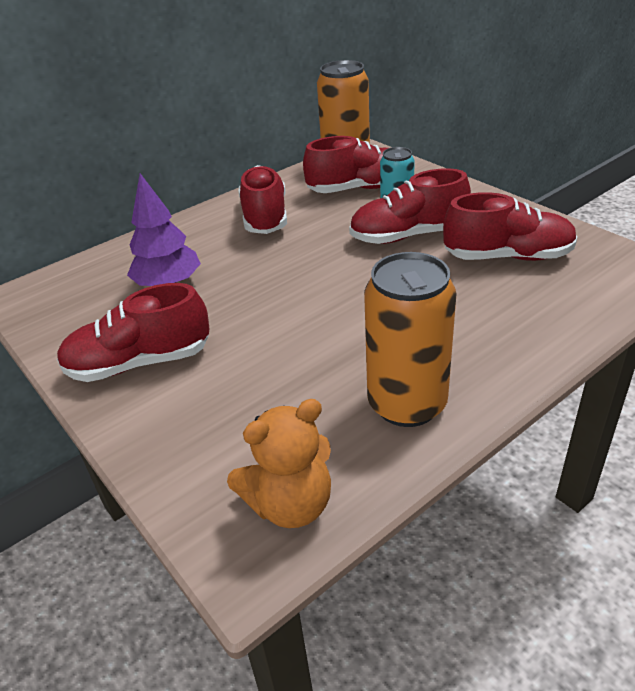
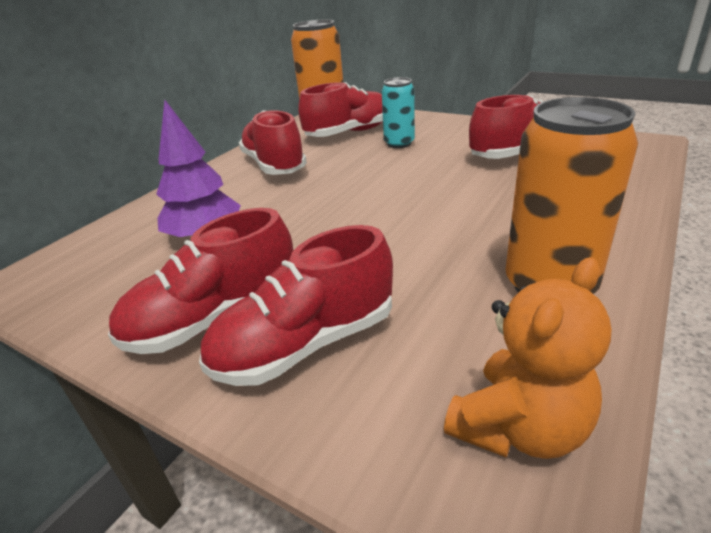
camera: 20 degrees left, 5 degrees down
(408, 236) = (423, 156): red shoe -> red shoe (306, 344)

